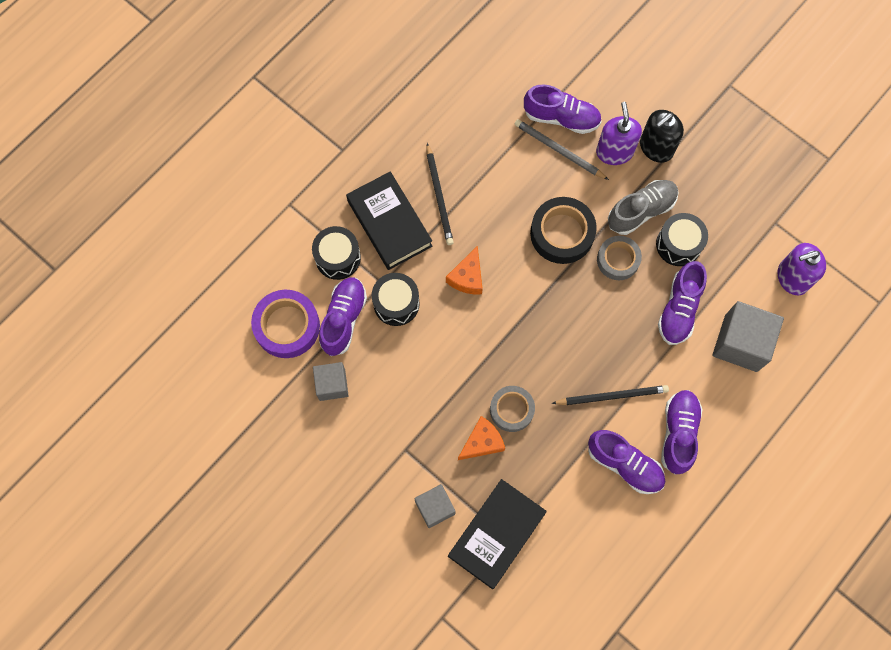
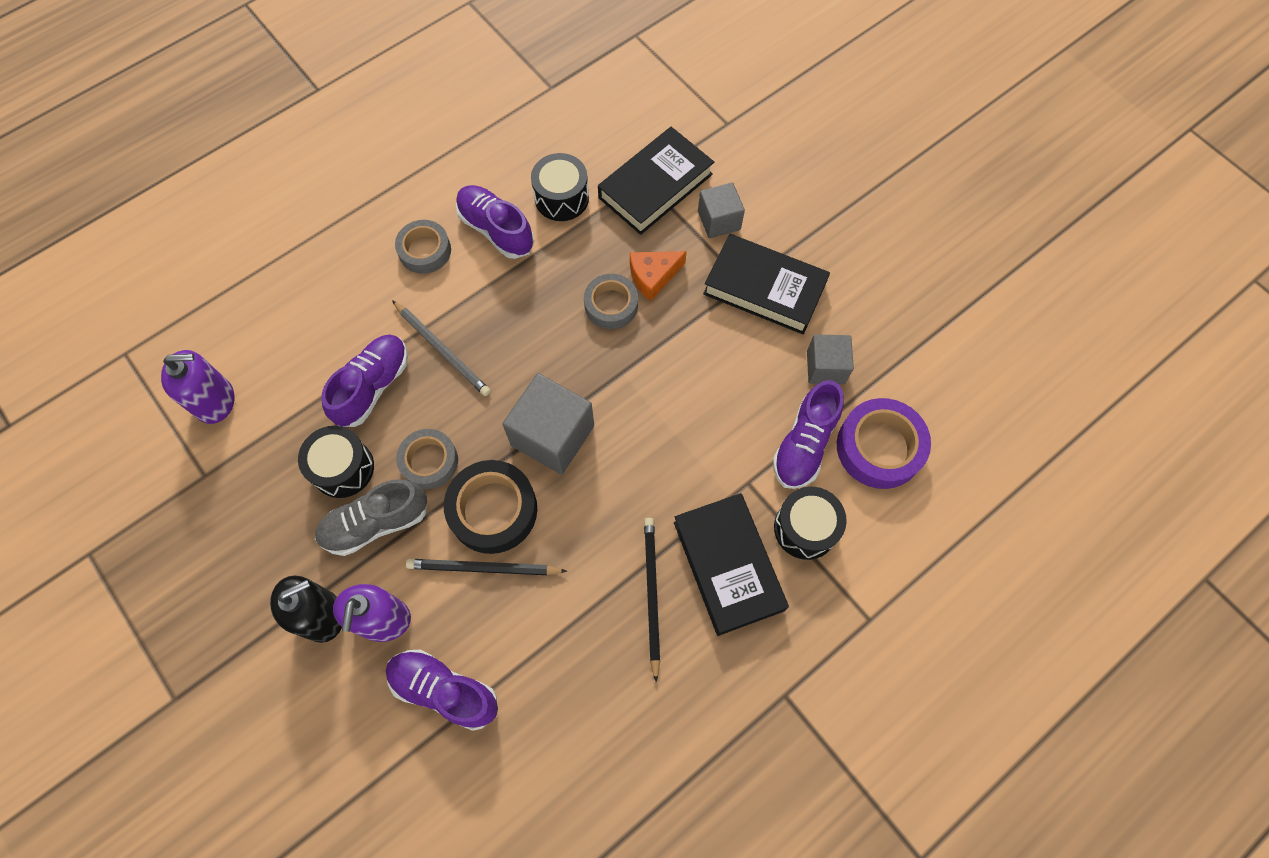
camera: 170 degrees left, 5 degrees down
(388, 447) = (764, 289): none -> black book
(396, 303) = (733, 453): black drum -> black drum (561, 198)
(467, 277) = (633, 472): orange cheese -> none
(559, 150) = (463, 636): grey pencil -> grey pencil (442, 350)
(612, 396) = (488, 301): black pencil -> black pencil (483, 568)
(678, 433) = (425, 250): purple shoe -> grey tape
(741, 343) = (313, 335): grey cube -> grey cube (552, 435)

